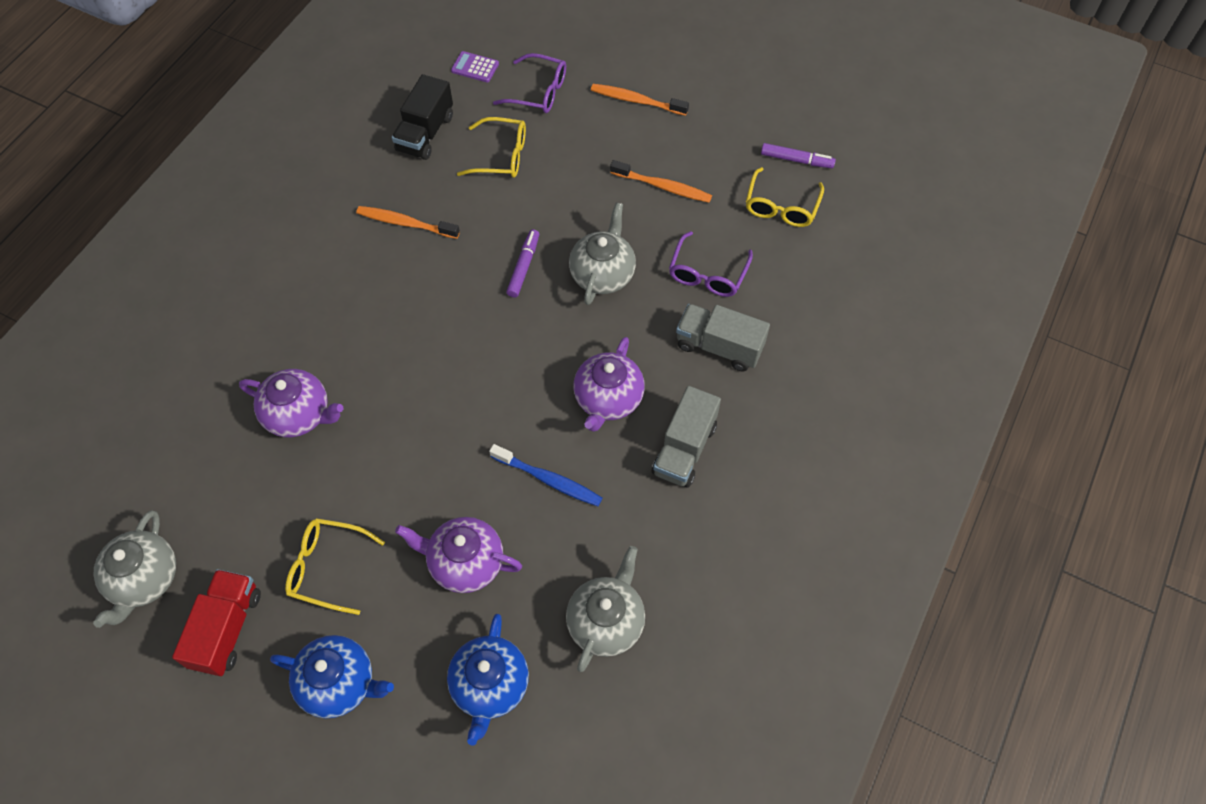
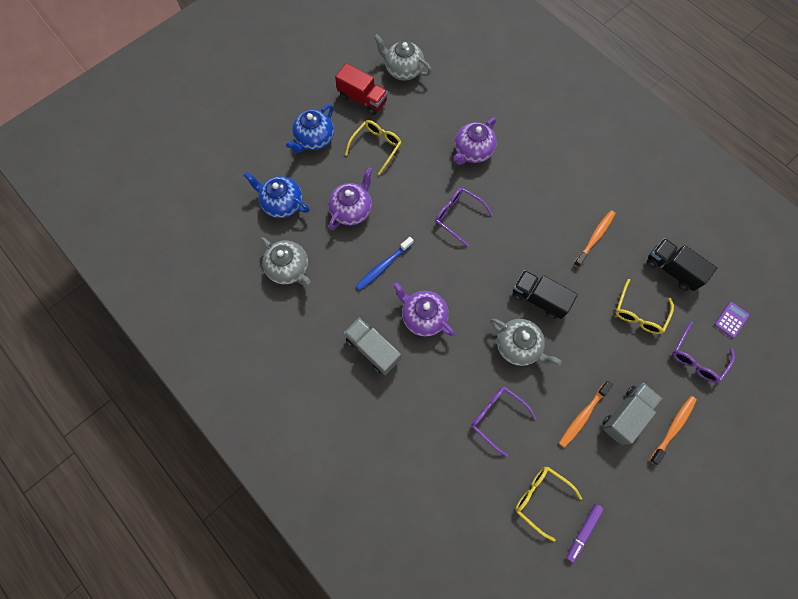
camera: 110 degrees right, 10 degrees up
(426, 401) = (458, 216): none -> purple glasses
(524, 267) = (539, 298): purple marker -> black truck
(719, 346) = (437, 400): grey truck -> grey truck (625, 415)

